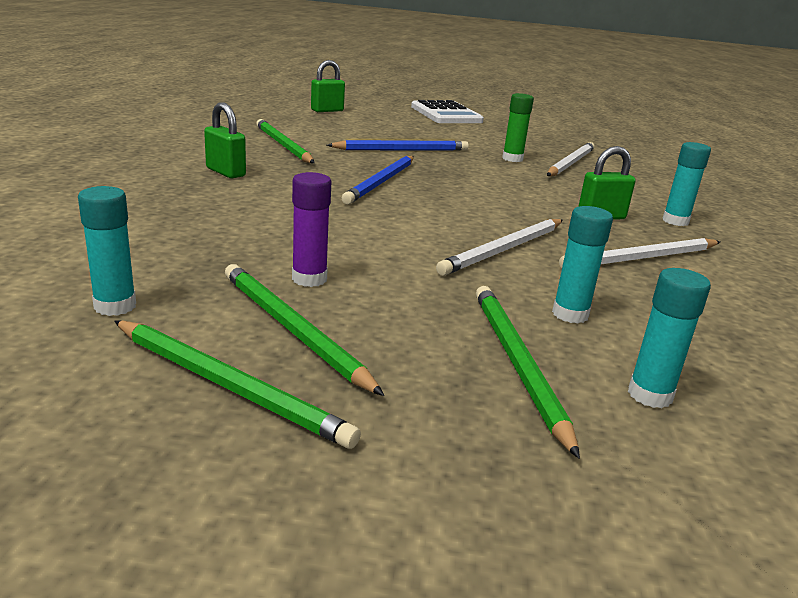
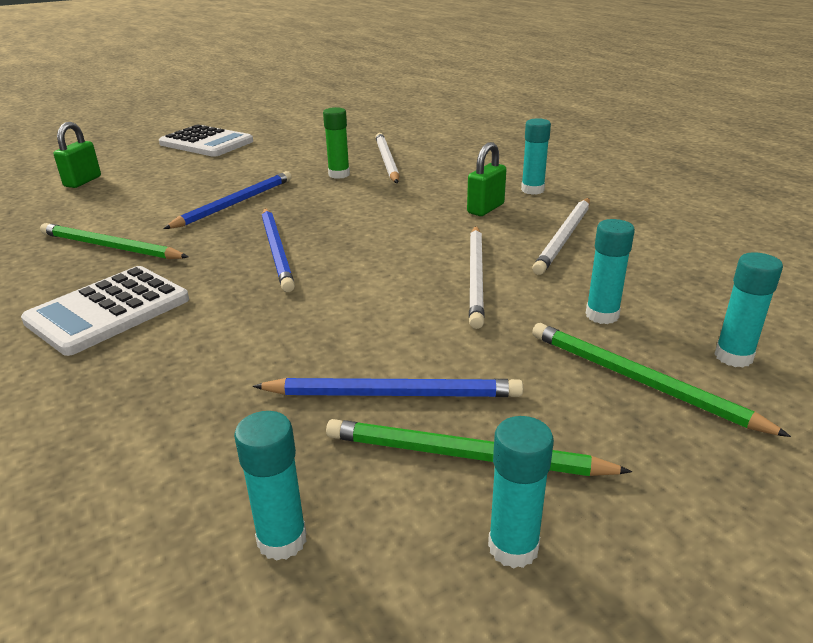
camera: 35 degrees left, 5 degrees up
(226, 172) = (108, 311): green padlock -> white calculator
(228, 385) = (513, 547): green pencil -> turquoise glue stick
(309, 279) = (392, 394): purple glue stick -> blue pencil

